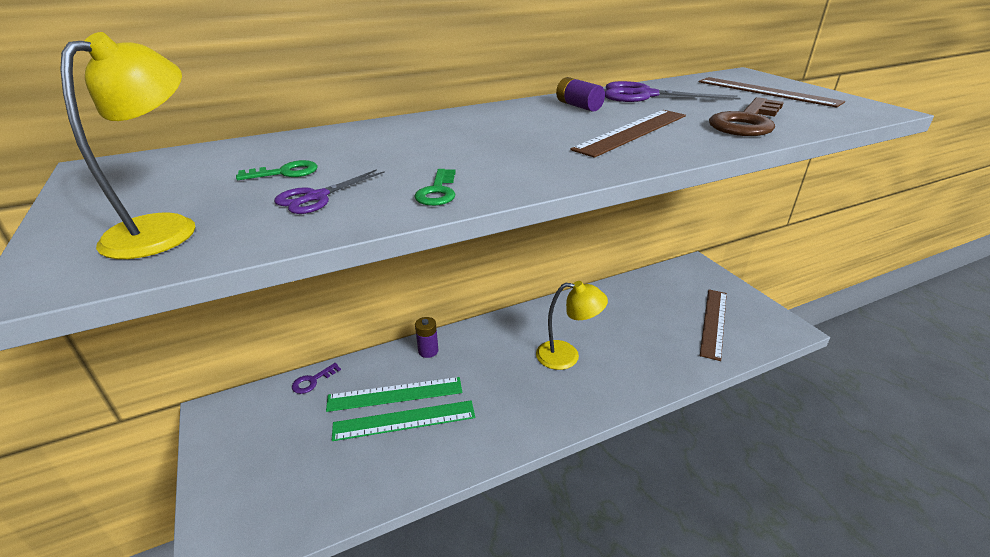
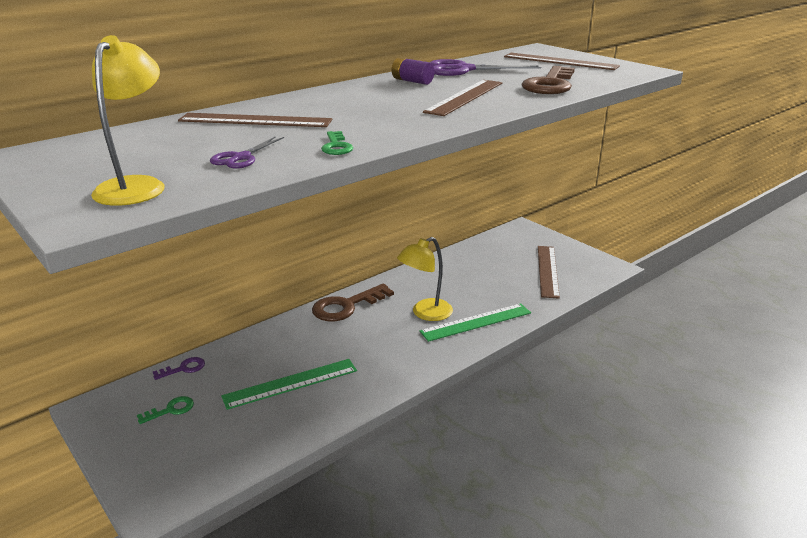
camera: 15 degrees left, 5 degrees down
(285, 172) = (197, 145): green key -> green key (171, 410)
(312, 381) = (184, 368): purple key -> purple key turned 150 degrees counterclockwise
(373, 144) = (255, 120): none -> brown ruler
(395, 394) = (273, 365): green ruler -> green ruler (476, 322)
(428, 351) = (292, 328): purple battery -> none
(489, 333) = (346, 306): none -> brown key
(567, 356) = (425, 313): yellow lamp -> yellow lamp turned 150 degrees clockwise

